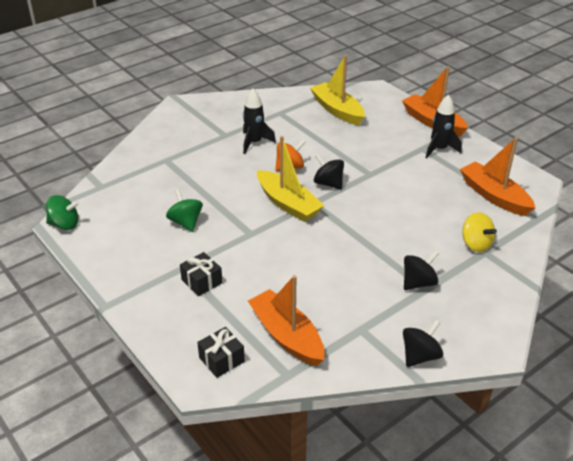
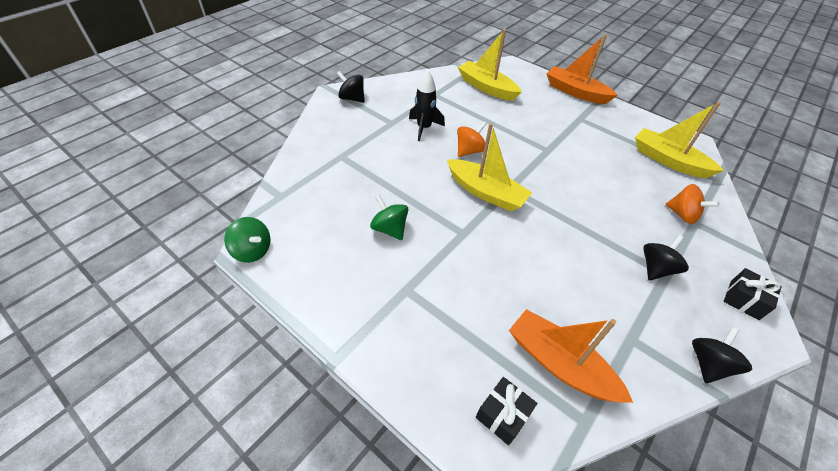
camera: 15 degrees left, 10 degrees up
(65, 224) = (252, 250): green spinning top -> green spinning top turned 45 degrees clockwise
(202, 281) = (436, 304): black gift -> black gift (744, 300)
(328, 183) = (514, 165): black spinning top -> black spinning top (352, 98)
(439, 149) = (595, 118): black rocket -> none
(475, 244) = (682, 215): yellow spinning top -> orange spinning top
(494, 196) = (668, 160): orange boat -> yellow boat

